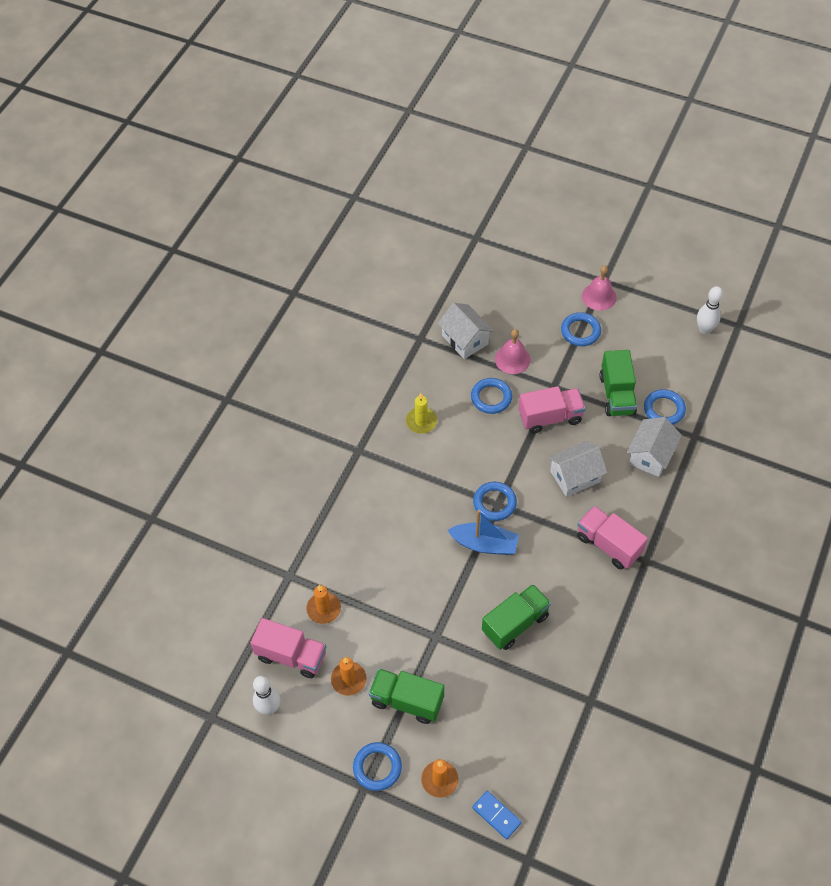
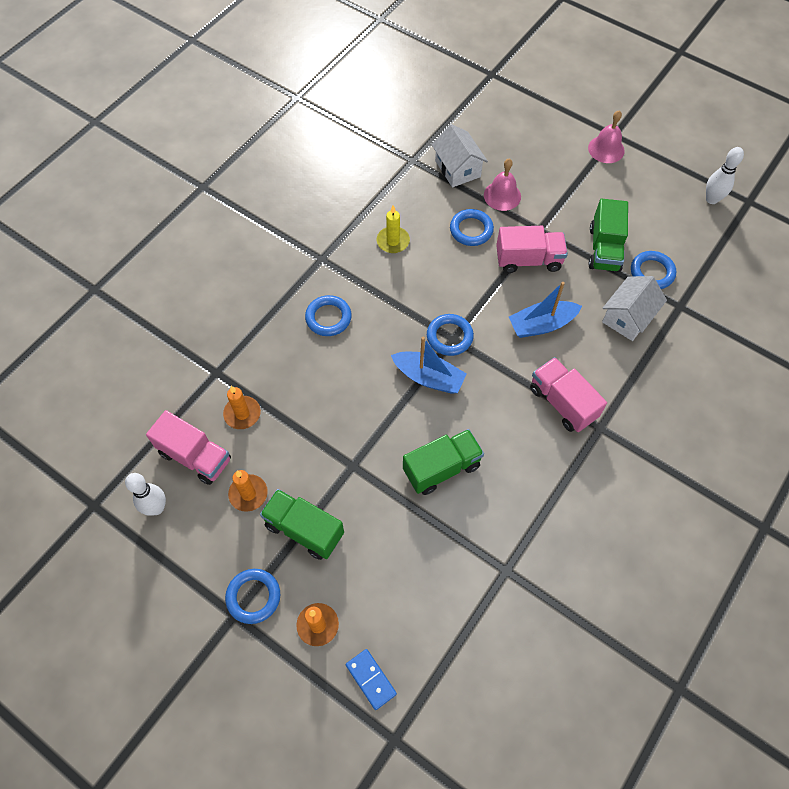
camera: 10 degrees right, 5 degrees up
(575, 476) = (541, 325): white house -> blue boat
(580, 331) = (579, 180): blue ring -> blue ring (328, 318)

